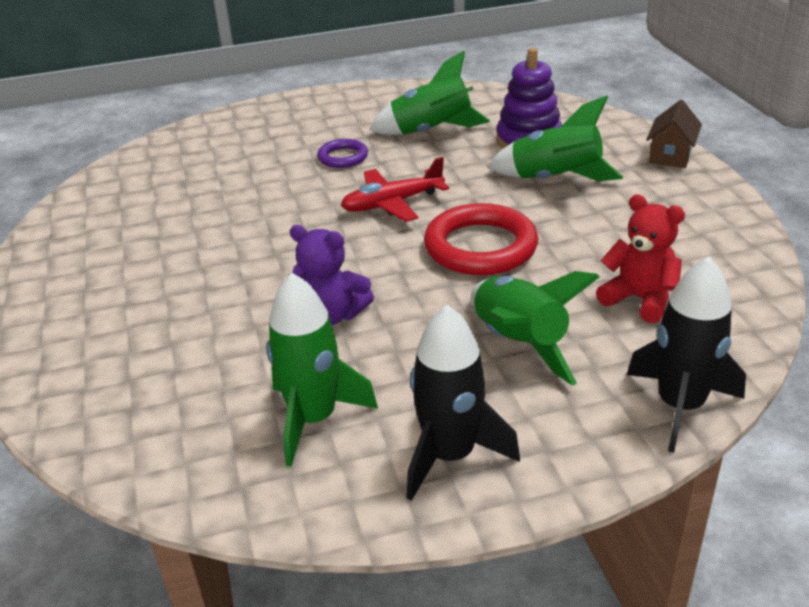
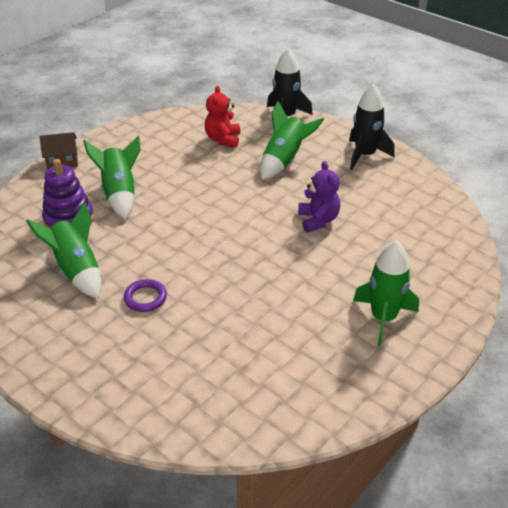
camera: 125 degrees left, 5 degrees up
(314, 419) = (385, 194): green rocket -> green rocket (383, 318)
(392, 204) = (194, 246): red plane -> none
(480, 247) = (216, 196): red ring -> none

